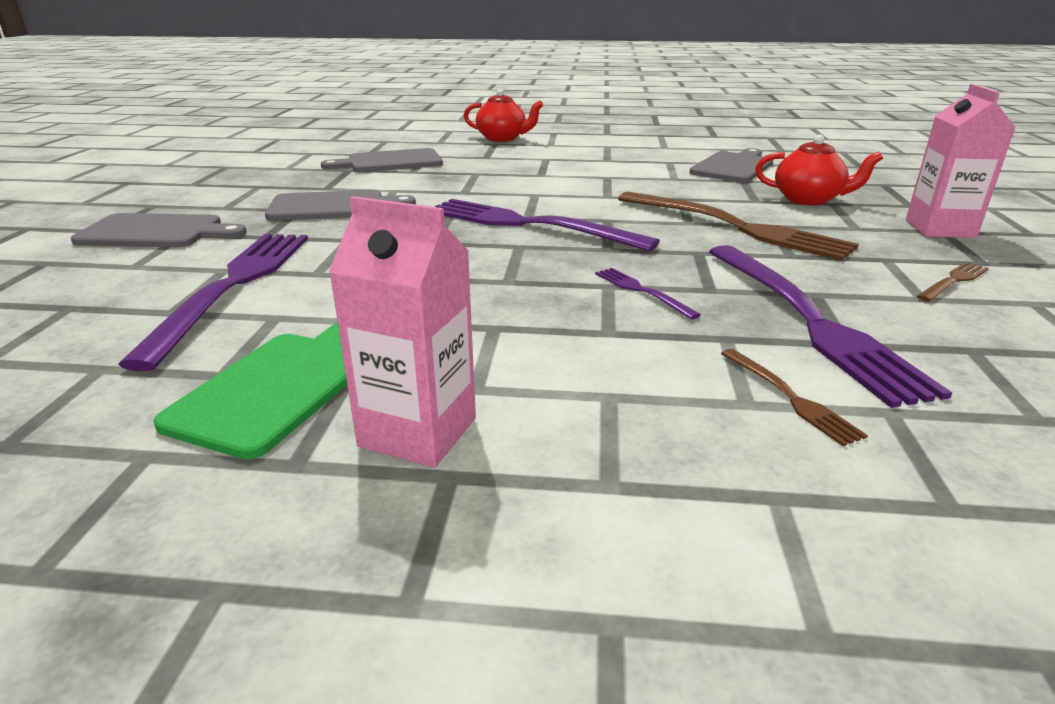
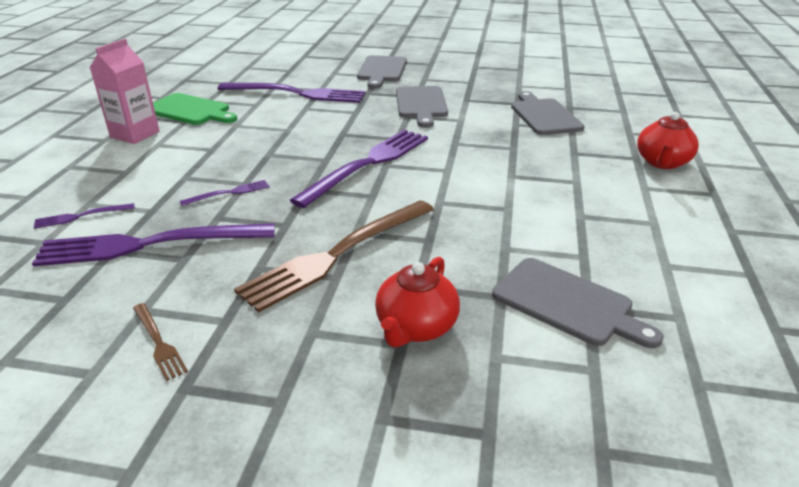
camera: 95 degrees right, 5 degrees up
(790, 398) = (81, 216): brown fork -> purple fork
(939, 229) = (286, 402): pink carton -> none

